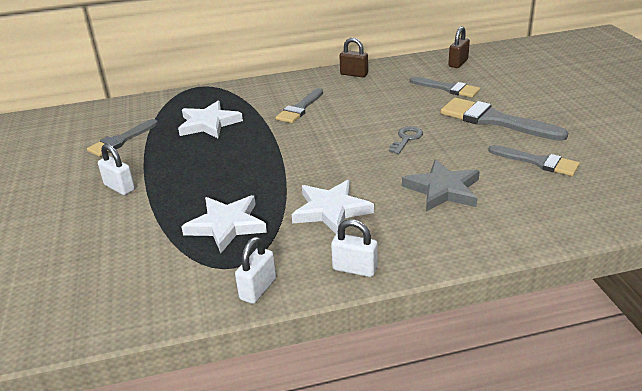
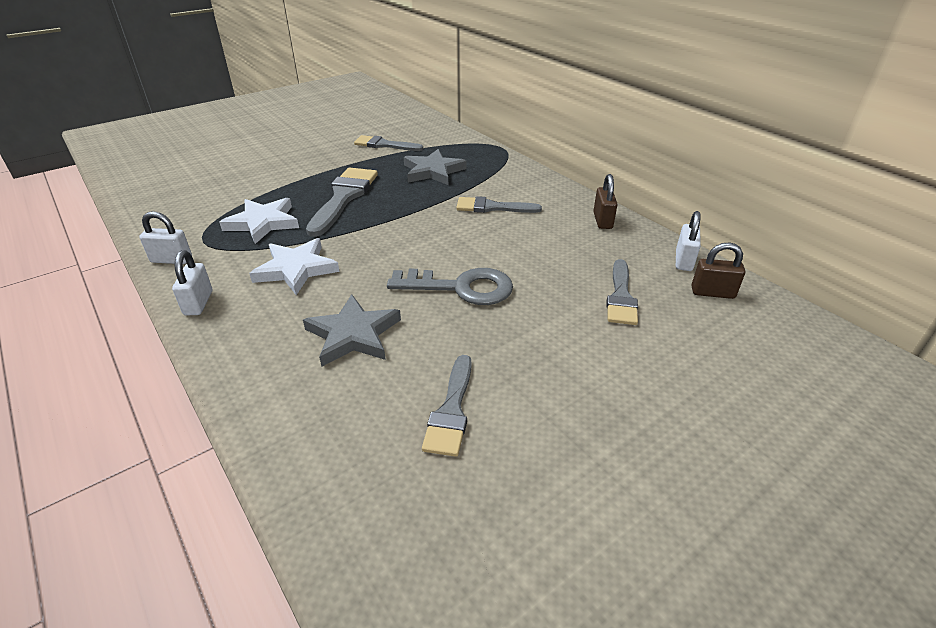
camera: 65 degrees right, 5 degrees up
(119, 187) = (311, 165): white padlock -> white padlock (683, 261)
(209, 123) = (433, 171): white star -> grey star
(406, 139) = (461, 288): grey key -> grey key, size x1.83
(494, 120) = (552, 352): grey brush -> grey brush (344, 197)

